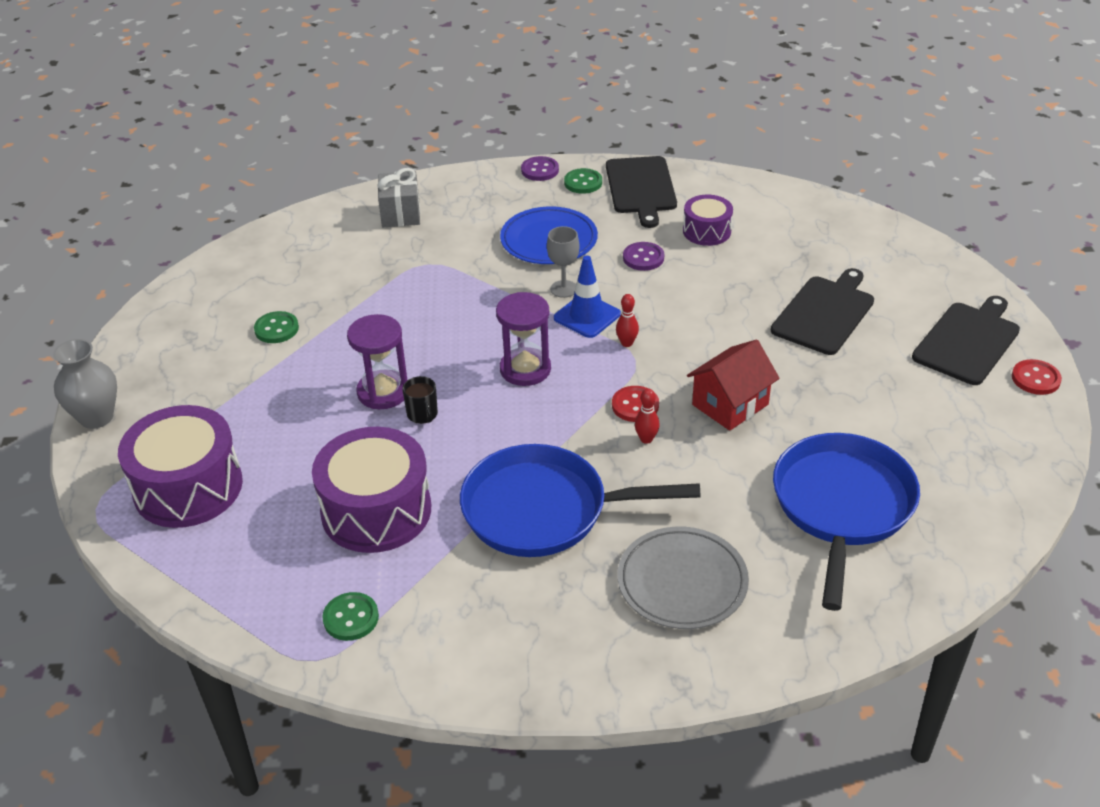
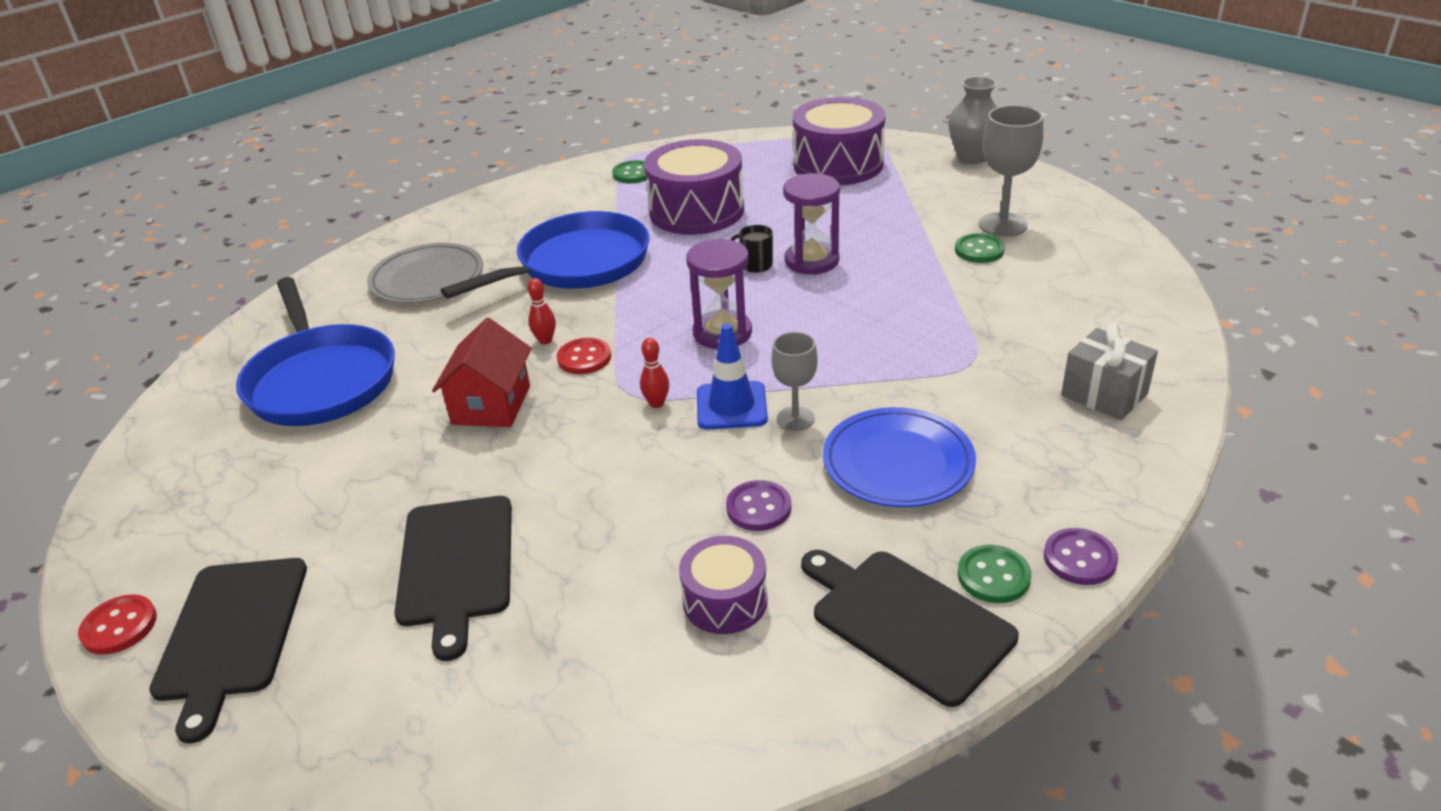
camera: 140 degrees right, 5 degrees down
(221, 339) = (1003, 225): none -> grey goblet

